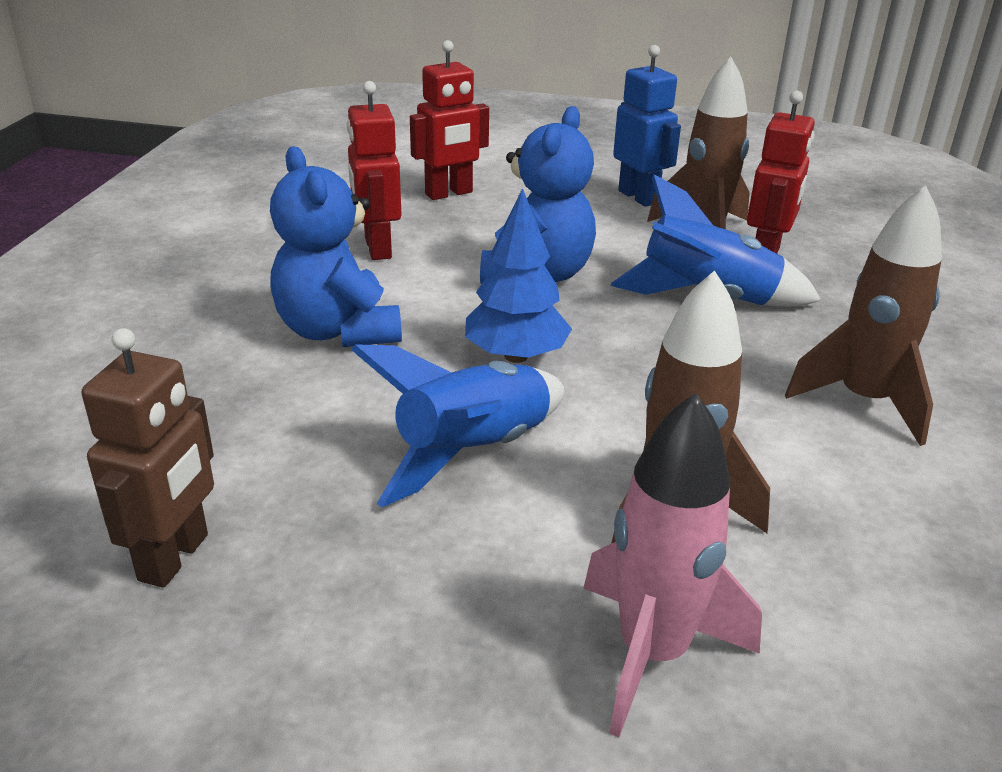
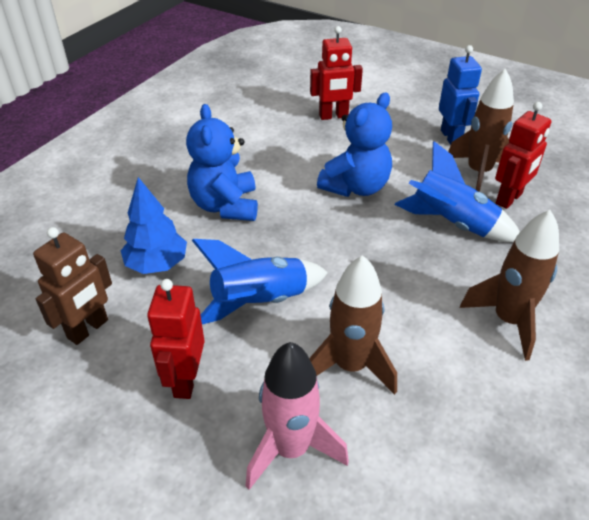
camera: 20 degrees right, 10 degrees up
(377, 248) = (272, 151): red robot -> red robot (185, 380)
(516, 356) = (314, 243): blue tree -> blue tree (157, 264)

